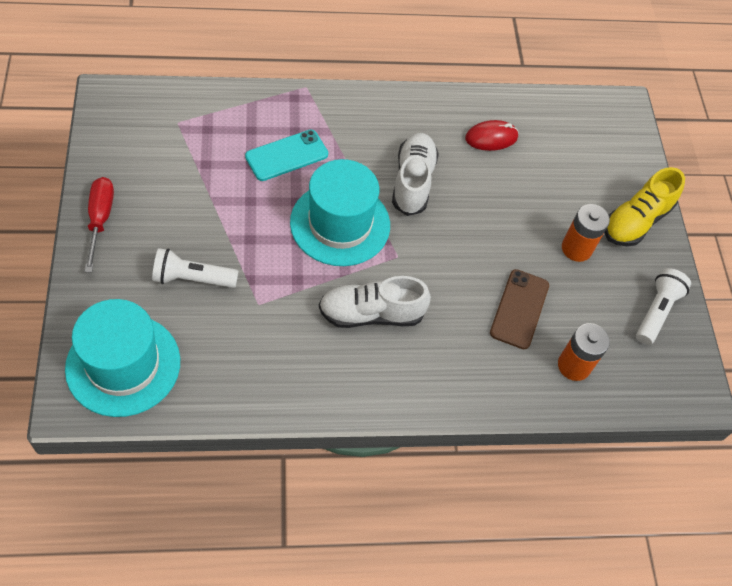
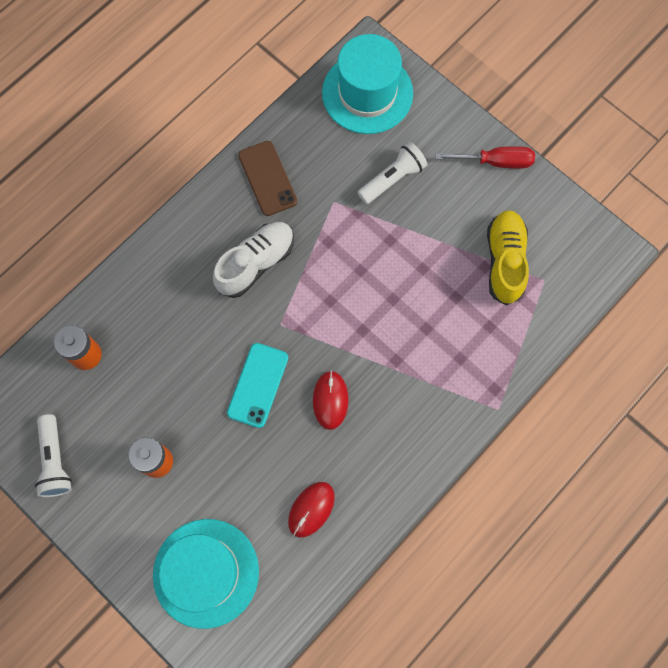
camera: 145 degrees right, 15 degrees up
(100, 219) = (496, 162): red screwdriver -> red screwdriver turned 45 degrees counterclockwise
(286, 155) = (441, 330): turquoise phone -> turquoise phone (258, 385)
(340, 224) = (344, 311): turquoise hat -> turquoise hat (206, 572)
(413, 181) = (330, 400): white shoe -> red mouse
(519, 309) = (159, 364): brown phone -> brown phone (267, 178)
(636, 221) = (129, 539): yellow shoe -> yellow shoe (504, 261)

